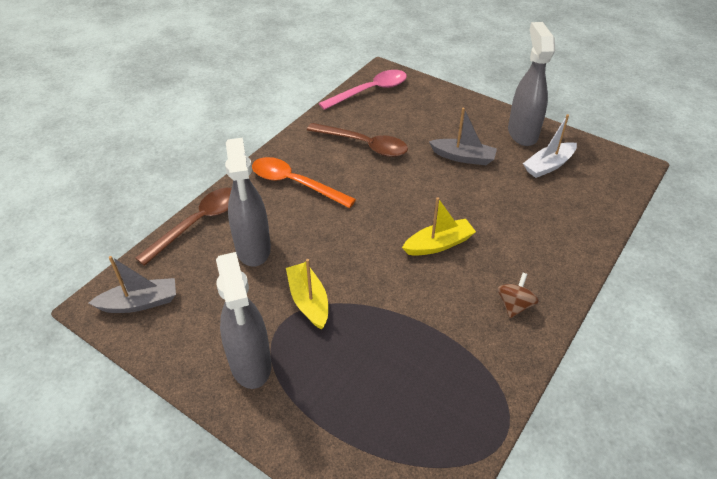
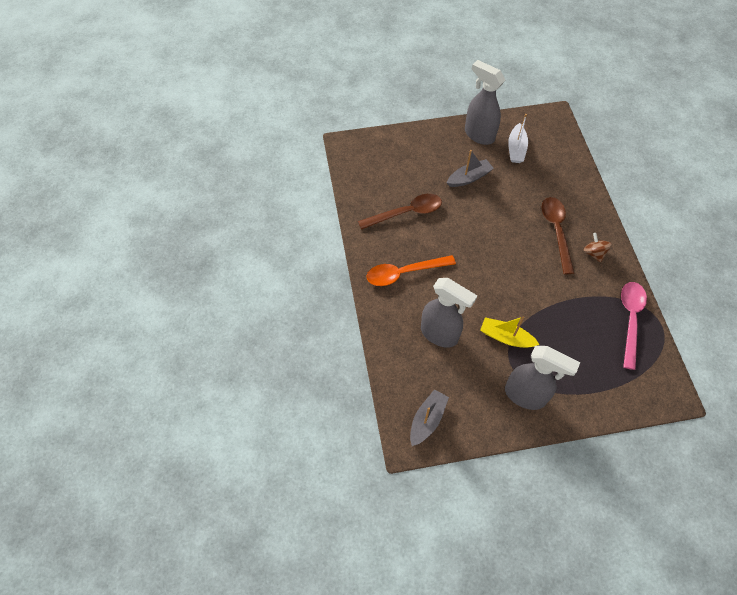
camera: 45 degrees left, 15 degrees up
(198, 223) = (387, 347): brown spoon -> brown spoon (556, 231)
(370, 91) = (357, 167): pink spoon -> pink spoon (630, 320)
(438, 244) = (523, 247): yellow boat -> none

